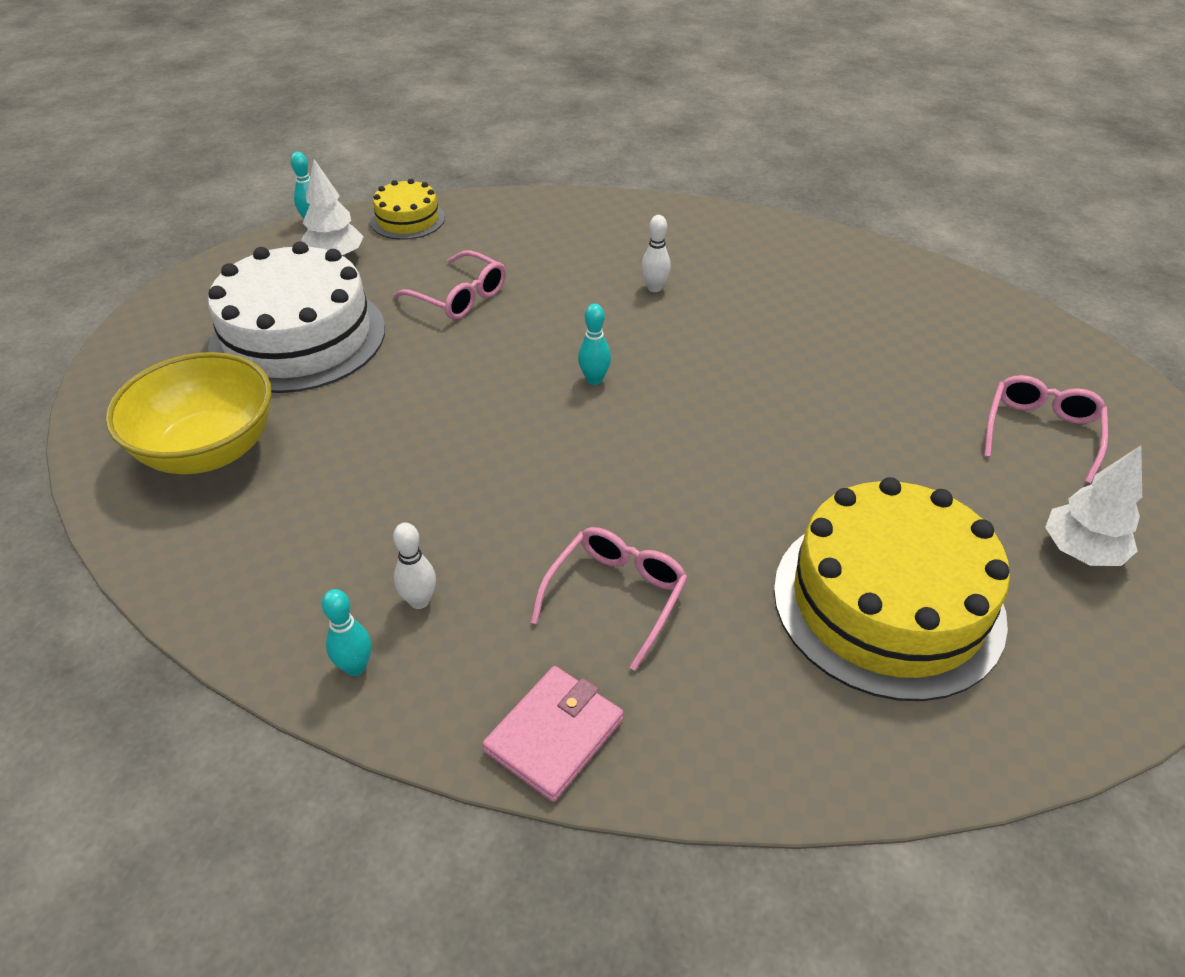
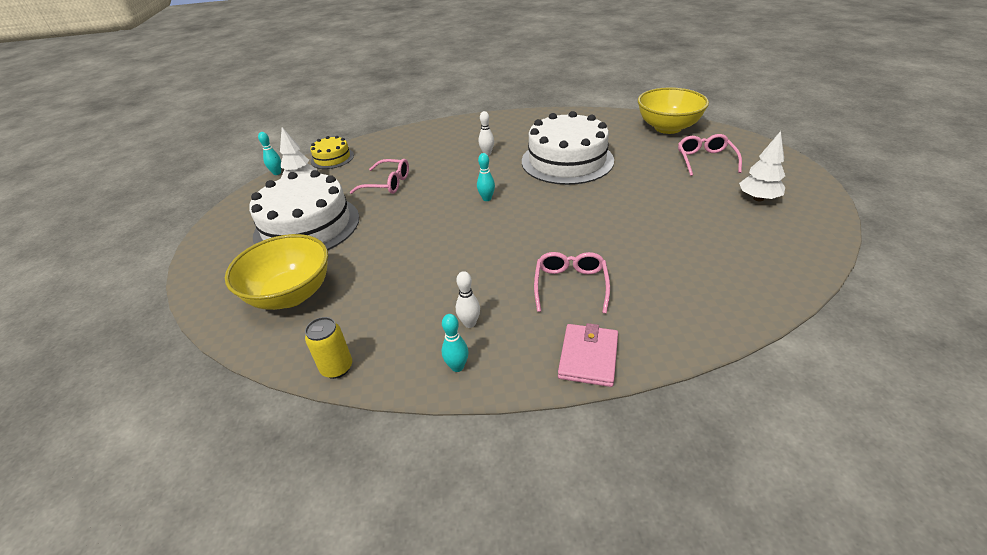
camera: 20 degrees left, 5 degrees down
(197, 597) = (337, 368): none -> yellow can
(781, 348) = (567, 160): none -> white cake
(888, 602) = (696, 244): yellow cake -> none
(1021, 337) = (668, 128): none -> yellow bowl

